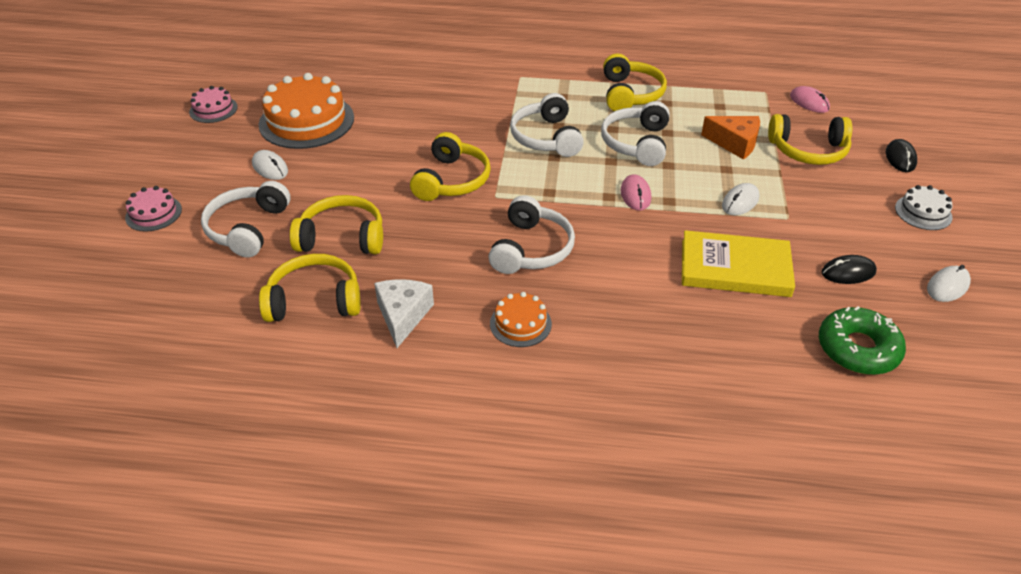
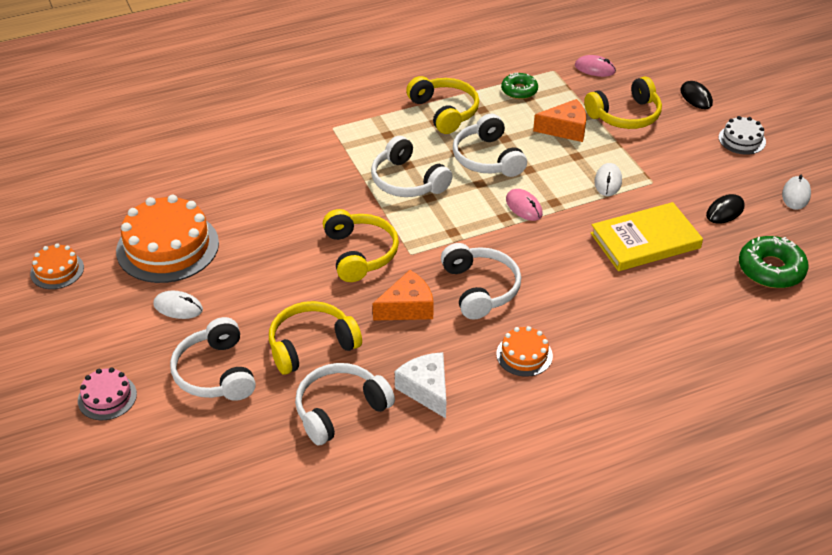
camera: 30 degrees left, 0 degrees up
(213, 109) = (57, 270): pink cake -> orange cake
(314, 300) = (340, 410): yellow headphones -> white headphones
(451, 239) = (407, 307): none -> orange cheese
(716, 98) = (519, 91): none -> green donut

